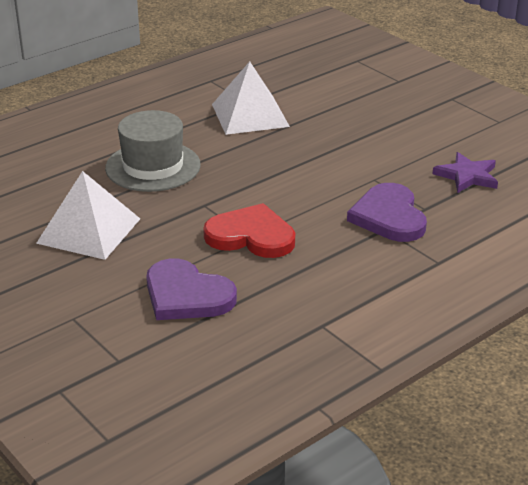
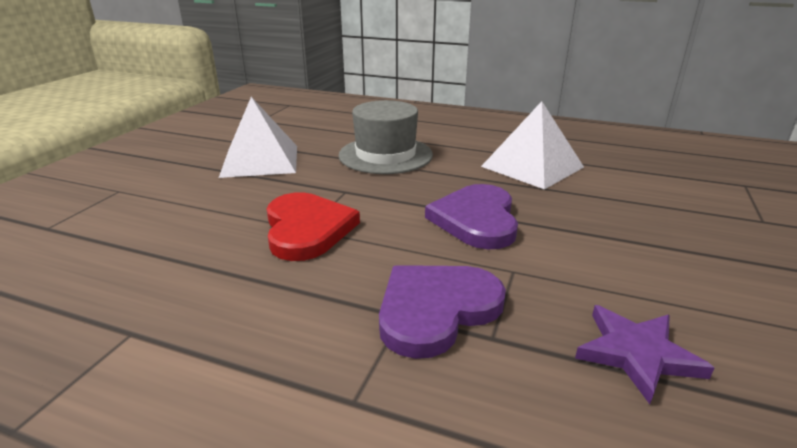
camera: 60 degrees right, 5 degrees down
(186, 295) = (172, 227): purple heart -> purple heart (476, 219)

